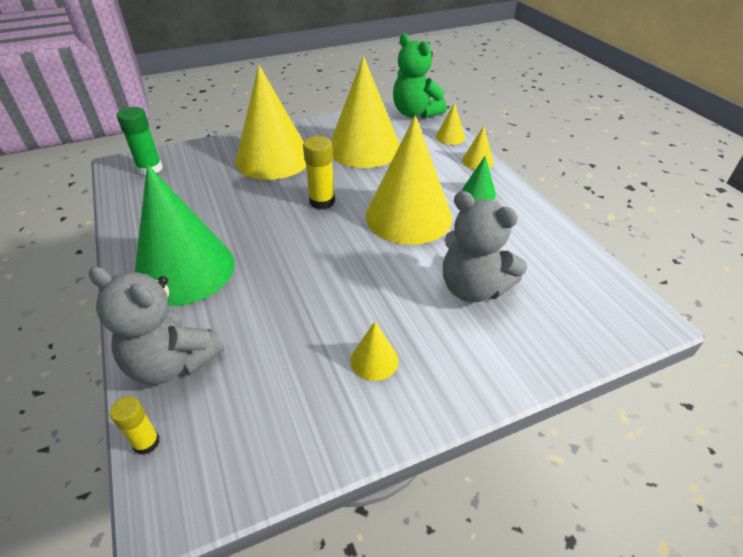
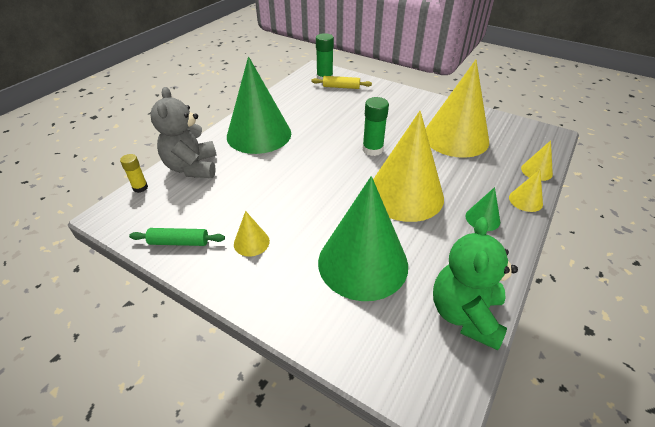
camera: 55 degrees right, 0 degrees up
(186, 167) = (341, 87): none -> yellow rolling pin
(273, 158) = (390, 109): yellow cone -> none
(311, 433) = (179, 242): none -> green rolling pin
(322, 201) = (372, 149): yellow glue stick -> green glue stick
(415, 113) = (540, 139): green teddy bear -> green teddy bear (465, 314)
(473, 288) = (363, 263): grey teddy bear -> green cone

